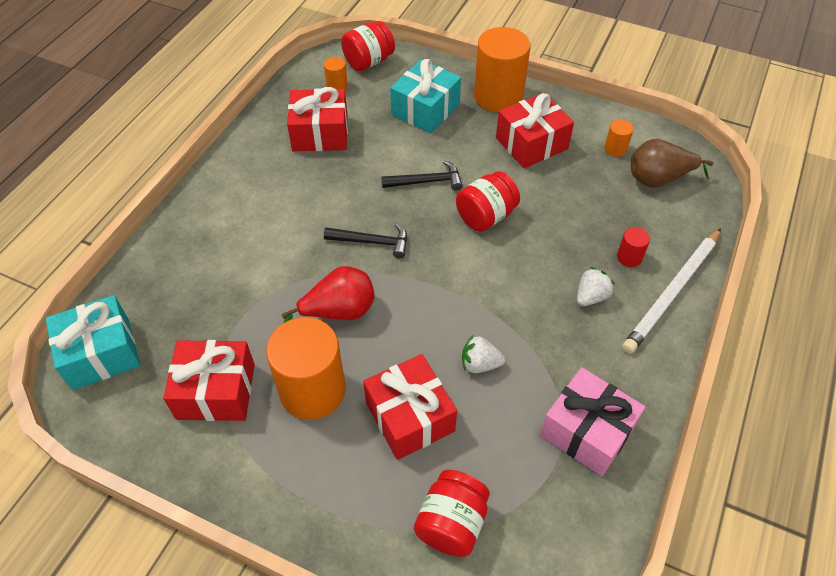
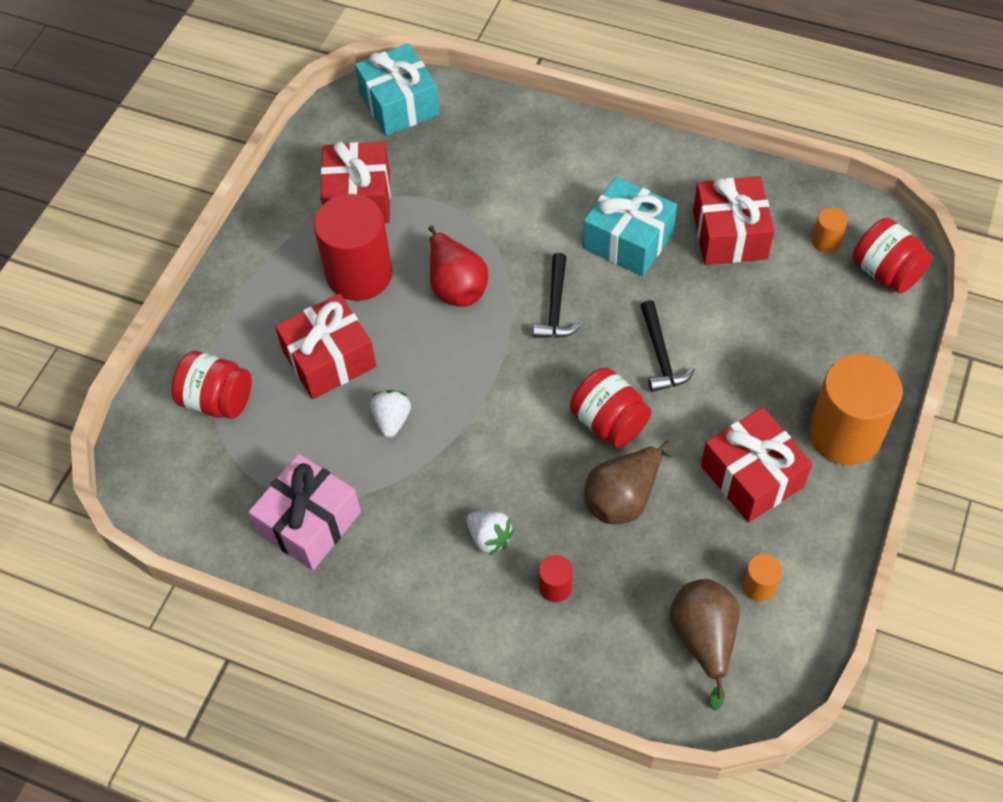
camera: 90 degrees right, 5 degrees up
(312, 390) = (359, 274): orange cylinder -> red cylinder
(425, 109) = (797, 346): turquoise gift -> turquoise gift (628, 240)
(551, 212) = (623, 498): none -> brown pear
(672, 292) = (501, 634): white pencil -> none

